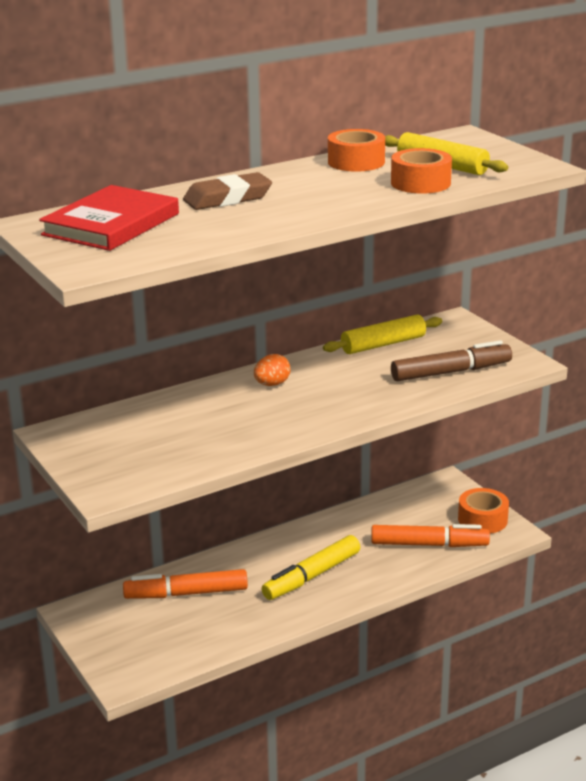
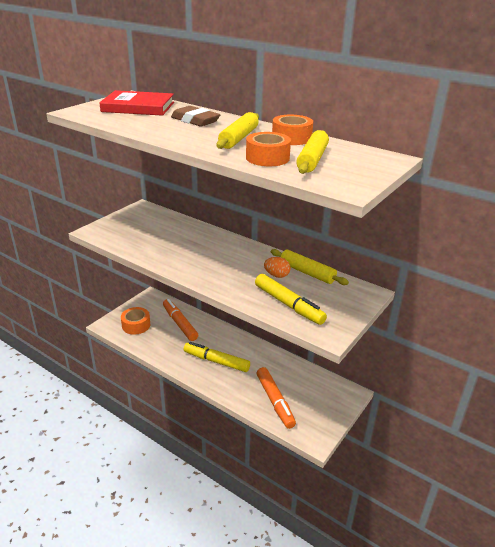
camera: 65 degrees right, 5 degrees up
(272, 384) = (227, 248): orange egg -> orange egg (276, 275)
(332, 186) = (238, 138): none -> yellow rolling pin
(451, 372) = (288, 305): brown marker -> yellow marker
(482, 519) = (319, 420): orange tape -> orange tape (136, 325)

